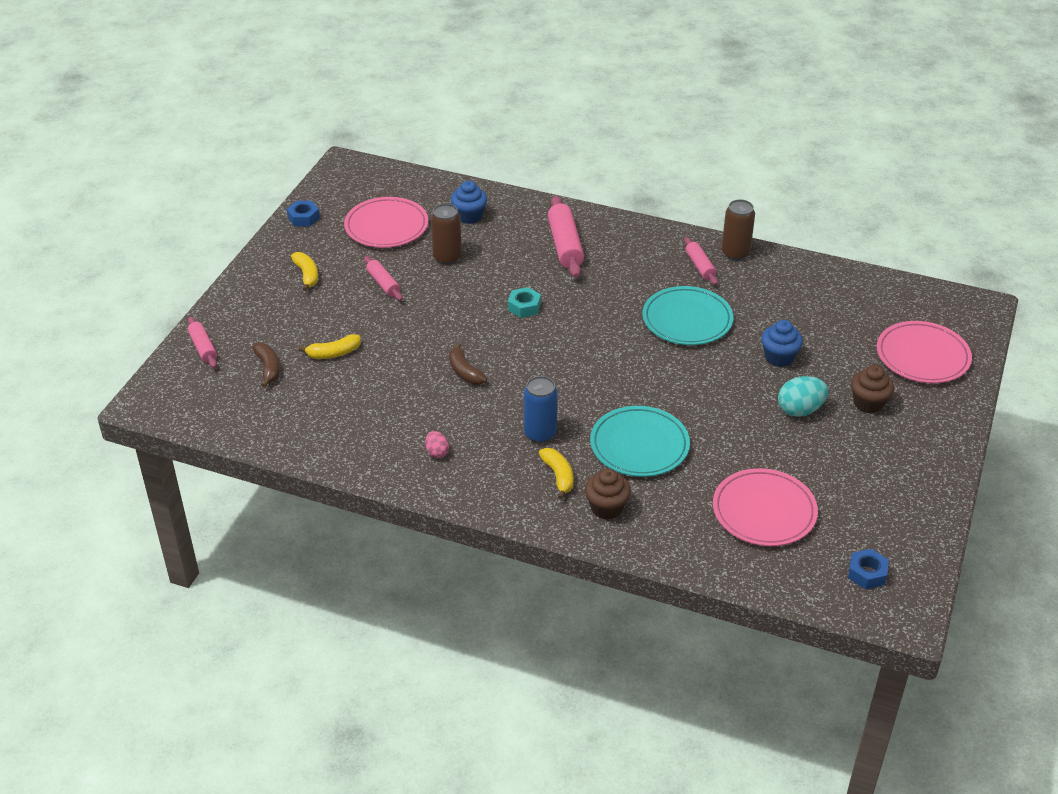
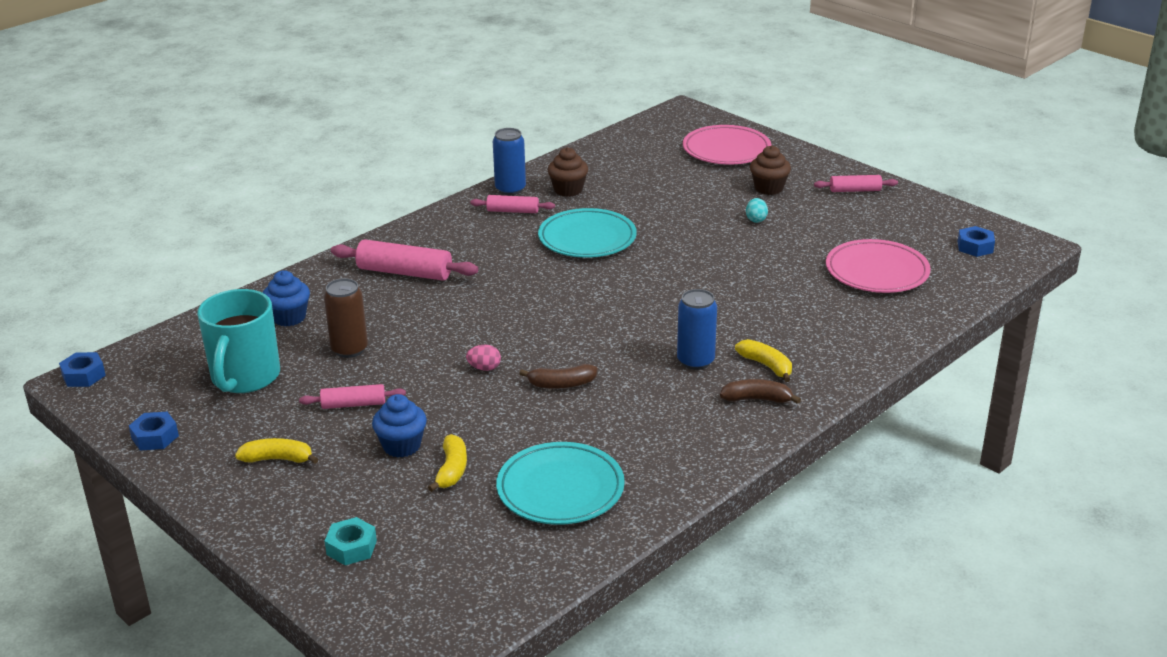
camera: 65 degrees left, 10 degrees down
(203, 347) = (345, 579): pink rolling pin -> pink rolling pin (855, 190)
(268, 368) = (437, 529): brown banana -> brown banana (757, 399)
(351, 163) = (84, 375): none -> blue nut
(386, 226) = (245, 378): pink plate -> turquoise mug
(437, 452) = (681, 433): pink egg -> pink egg (484, 368)
(524, 307) = (484, 321): turquoise nut -> turquoise nut (351, 547)
(558, 476) = (766, 366): yellow banana -> yellow banana turned 45 degrees clockwise
(606, 508) = (828, 350): brown cupcake -> brown cupcake (568, 190)
(639, 445) = (750, 310): turquoise plate -> turquoise plate (560, 489)
(735, 253) = (510, 189): brown can -> blue can
(779, 357) = (678, 209): blue cupcake -> blue cupcake (401, 446)
(800, 410) = (756, 219): turquoise egg -> turquoise egg, size x0.57

